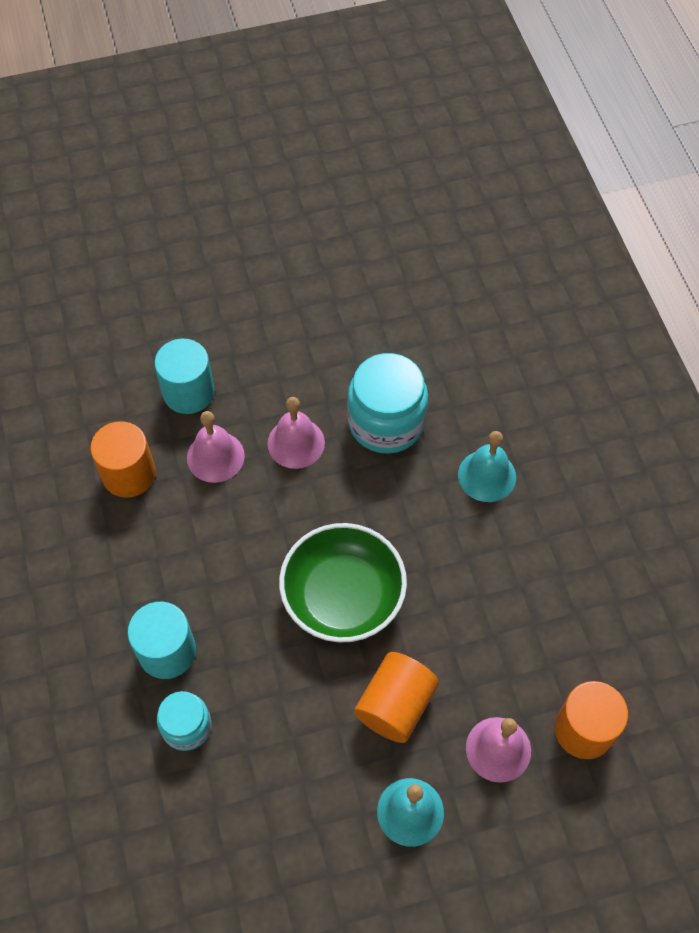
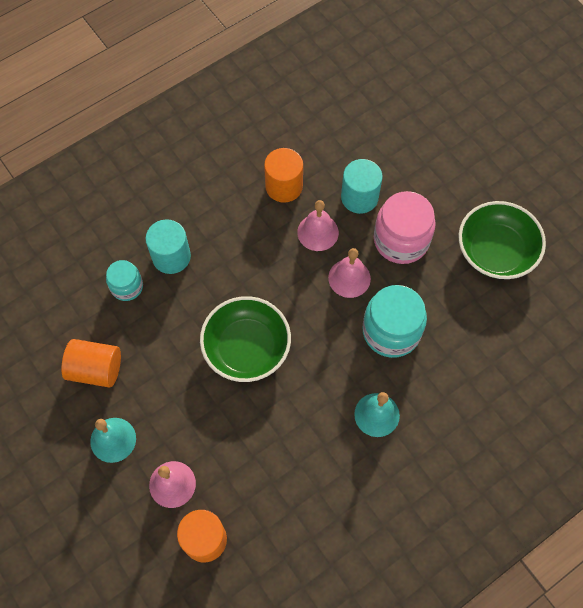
camera: 70 degrees right, 5 degrees up
(270, 368) = (401, 240): none -> pink jar
(329, 277) = (495, 251): none -> green bowl
(395, 705) = (181, 407): orange cylinder -> orange cylinder (96, 369)

